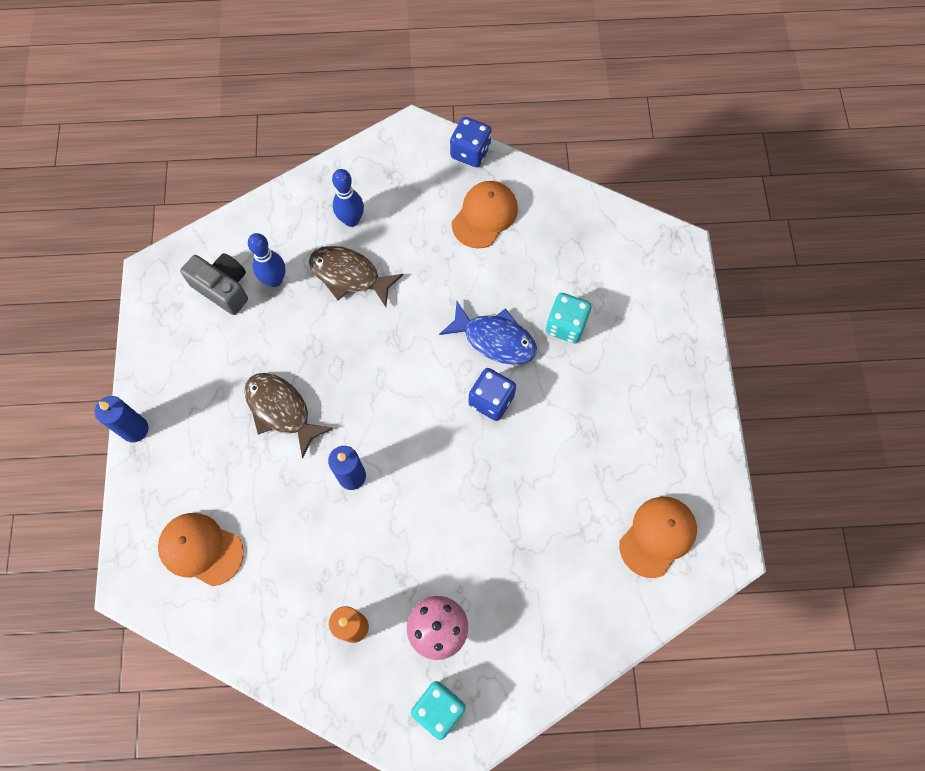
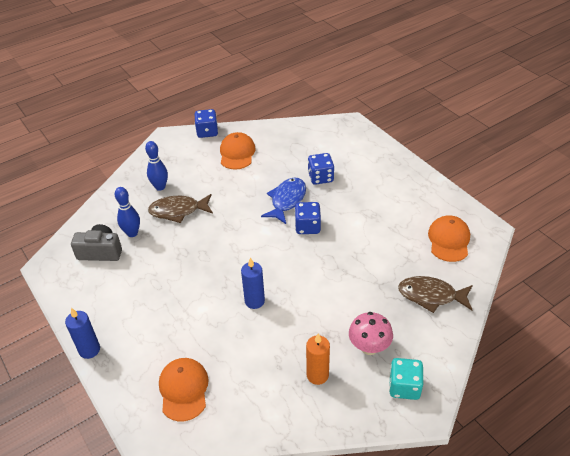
camera: 30 degrees left, 25 degrees down
(201, 549) = (183, 390): orange cap -> orange cap turned 90 degrees clockwise
(281, 410) = (184, 291): brown fish -> brown fish (431, 296)
(495, 339) = (287, 200): blue fish -> blue fish turned 60 degrees counterclockwise
(566, 325) = (320, 177): turquoise dice -> blue dice

